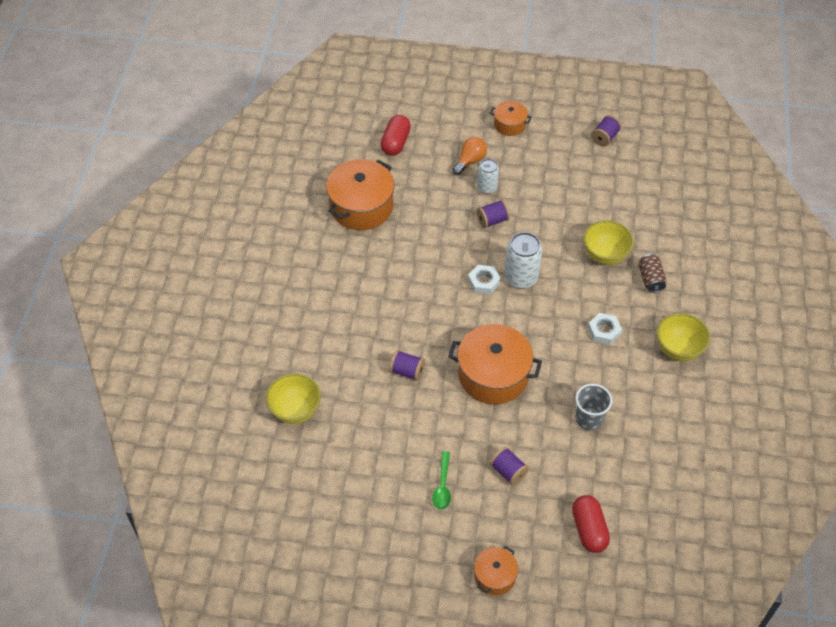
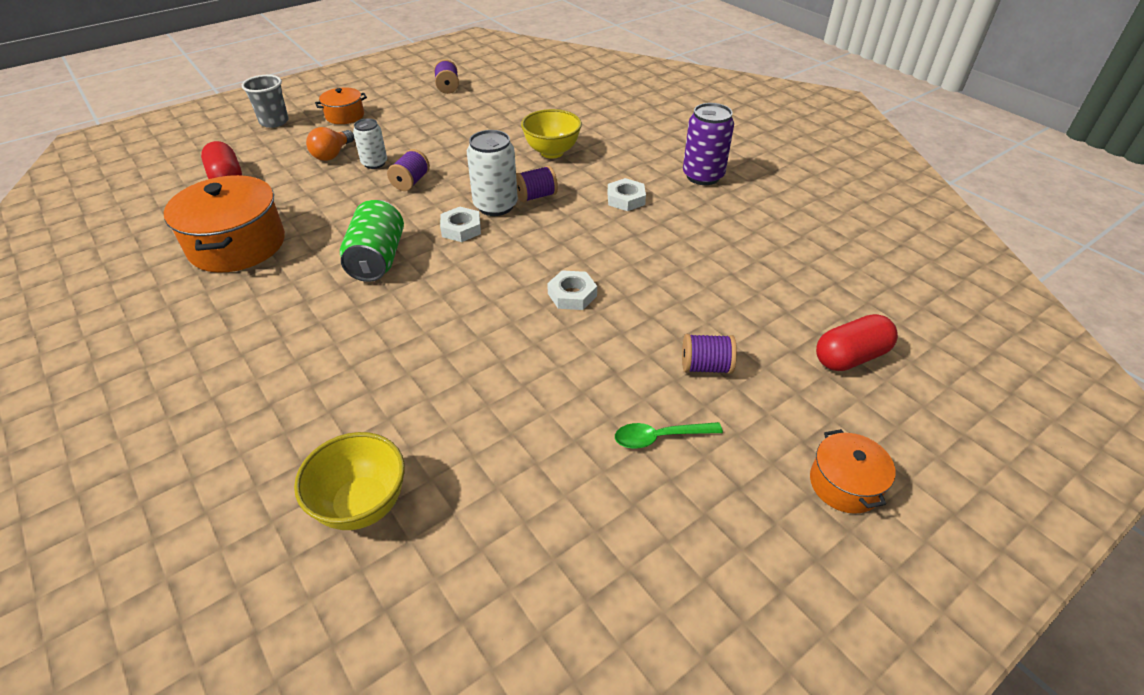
camera: 45 degrees left, 10 degrees down
(407, 371) = (471, 354): purple spool -> purple spool (536, 196)
(420, 271) = (377, 259): none -> green can
(442, 486) = (660, 437): green spoon -> green spoon turned 120 degrees clockwise
(470, 161) = (332, 154): orange light bulb -> orange light bulb turned 150 degrees counterclockwise
(493, 375) = (572, 295): orange pot -> white nut
(589, 419) = (710, 268): grey cup -> grey cup (274, 122)
(589, 529) = (850, 357): red capsule -> red capsule turned 60 degrees counterclockwise
(650, 279) = (612, 147): brown can -> none
(678, 349) = (703, 176): yellow bowl -> purple can

